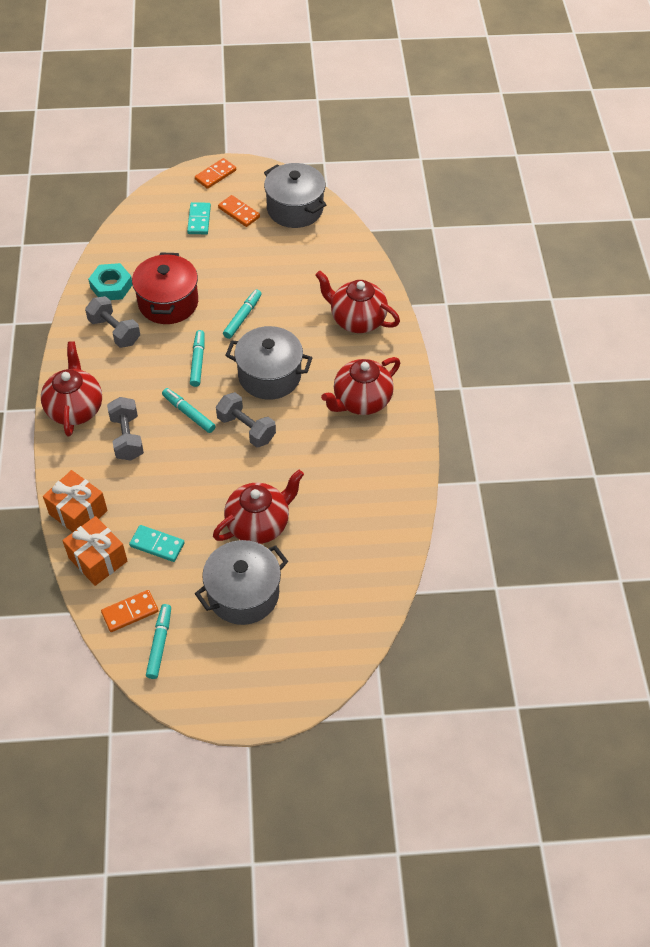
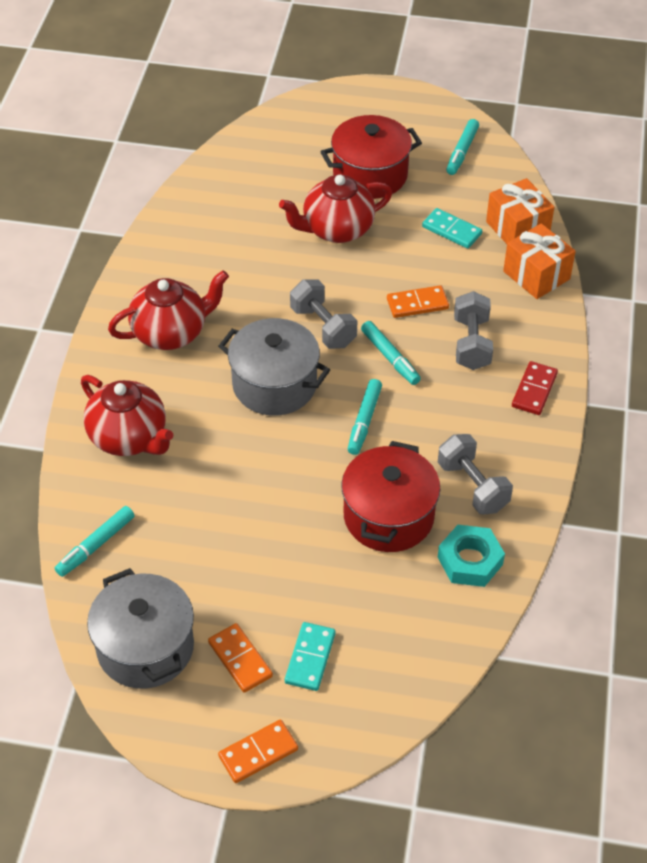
camera: 165 degrees left, 5 degrees down
(75, 408) = (534, 390): red teapot -> red domino
(130, 612) = (488, 180): orange domino -> orange domino (417, 304)
(242, 317) = (286, 472): turquoise marker -> turquoise marker (96, 545)
(243, 593) = (370, 175): grey pot -> red pot

